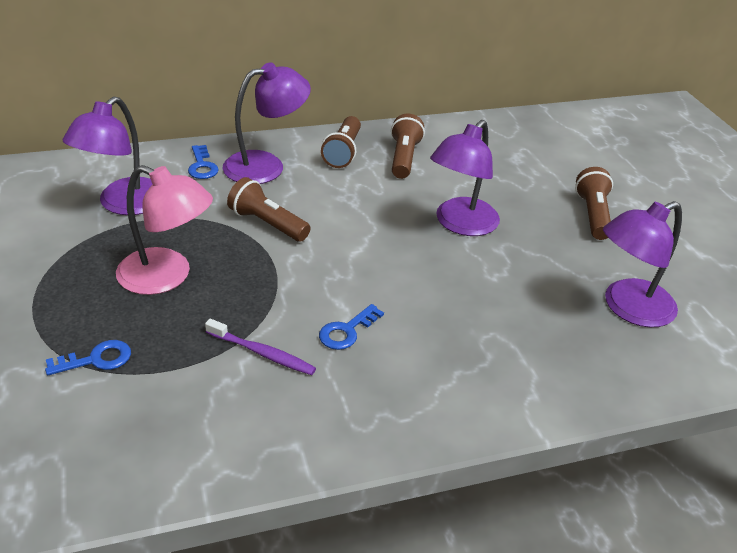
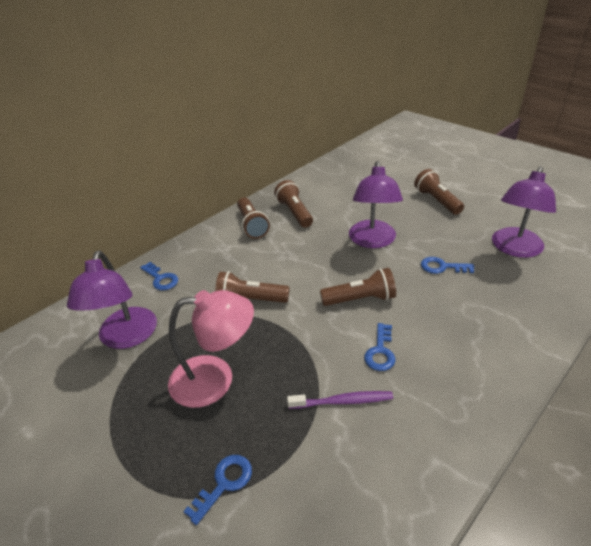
camera: 25 degrees left, 0 degrees up
(266, 165) = (208, 257): purple lamp -> none
(380, 275) = (360, 299): none -> brown flashlight
(511, 286) = (442, 267): none -> blue key

